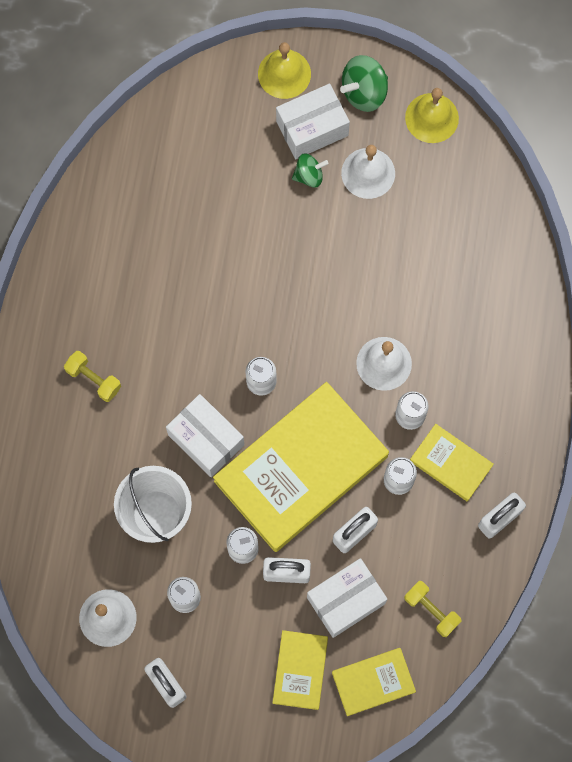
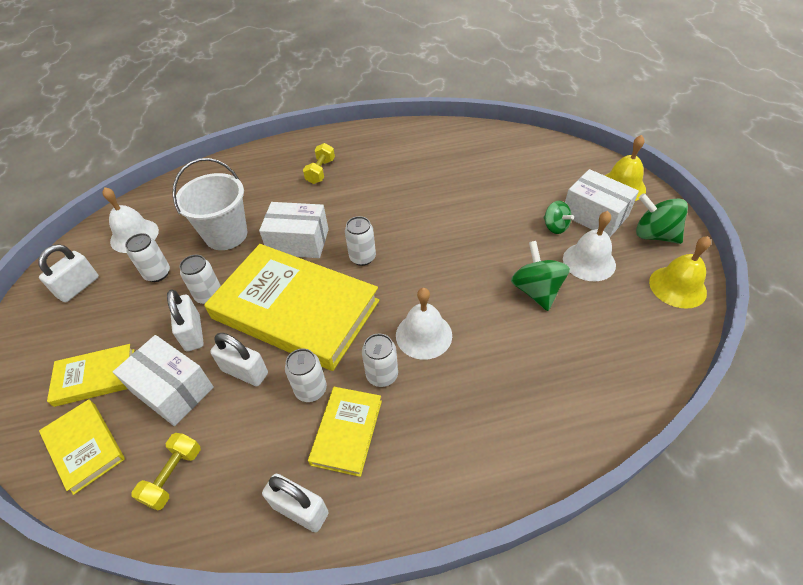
camera: 70 degrees right, 25 degrees down
(206, 440) = (298, 242): white box -> white box turned 75 degrees clockwise
(380, 241) = (536, 291): none -> green spinning top

